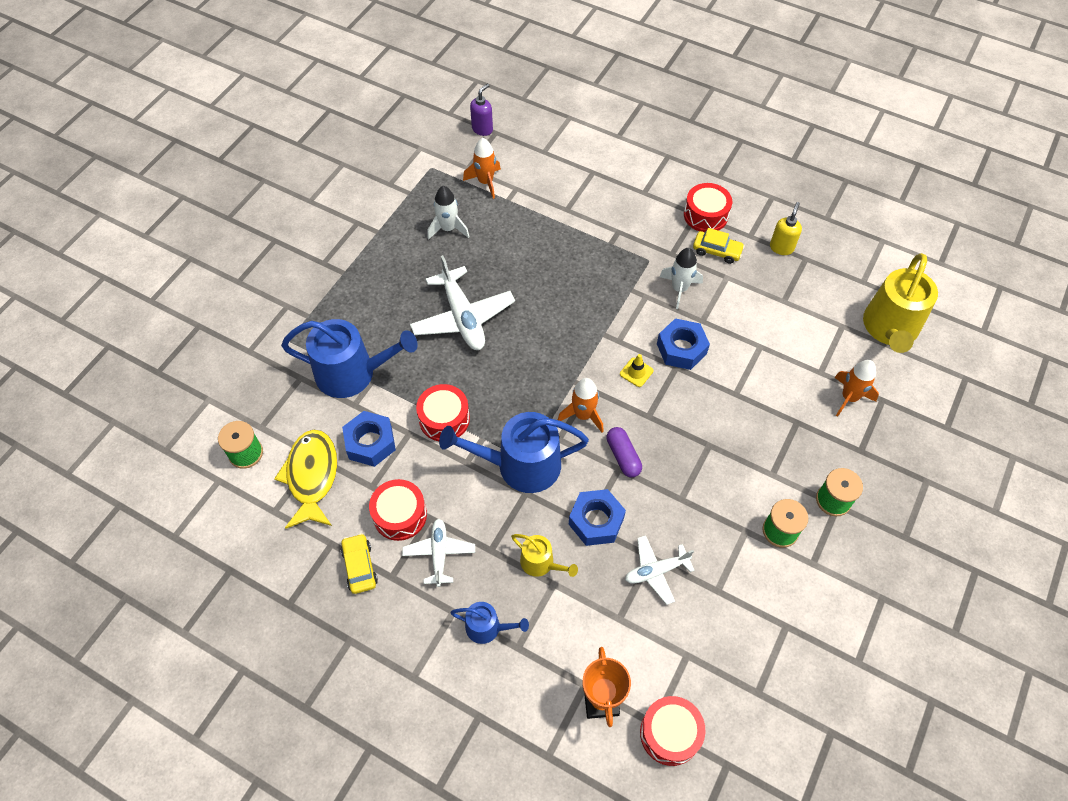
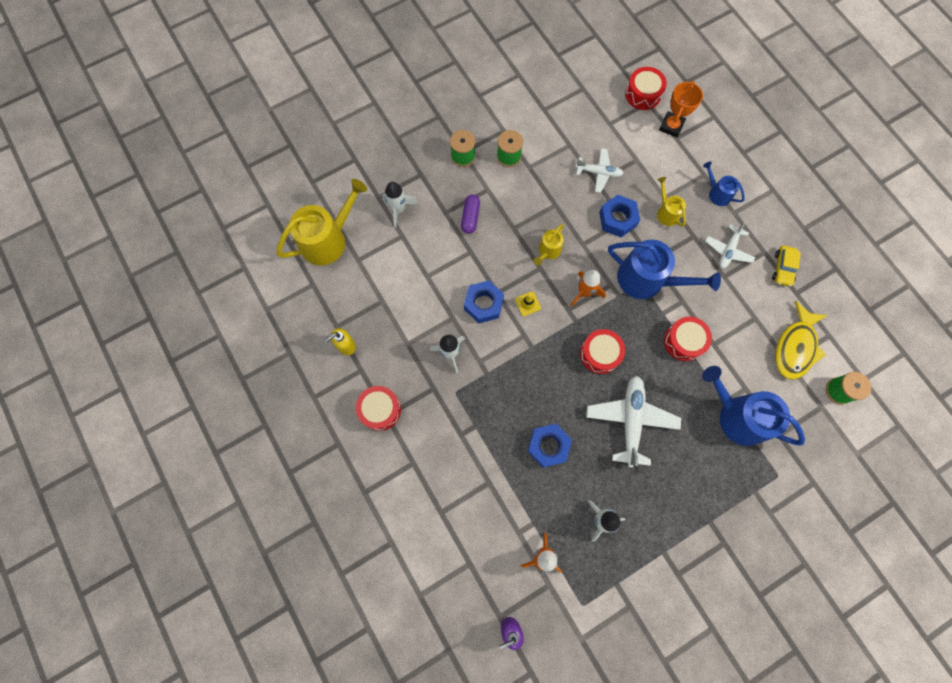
camera: 150 degrees left, 15 degrees up
(370, 443) = (744, 351): blue nut -> blue nut (548, 446)
(400, 515) = (743, 288): red drum -> red drum (600, 354)
(623, 456) = (575, 250): purple capsule -> purple capsule (470, 217)
(652, 439) = (548, 251): none -> yellow watering can
(717, 251) = (397, 371): yellow car -> none
(849, 397) = (398, 209): orange rocket -> white rocket

